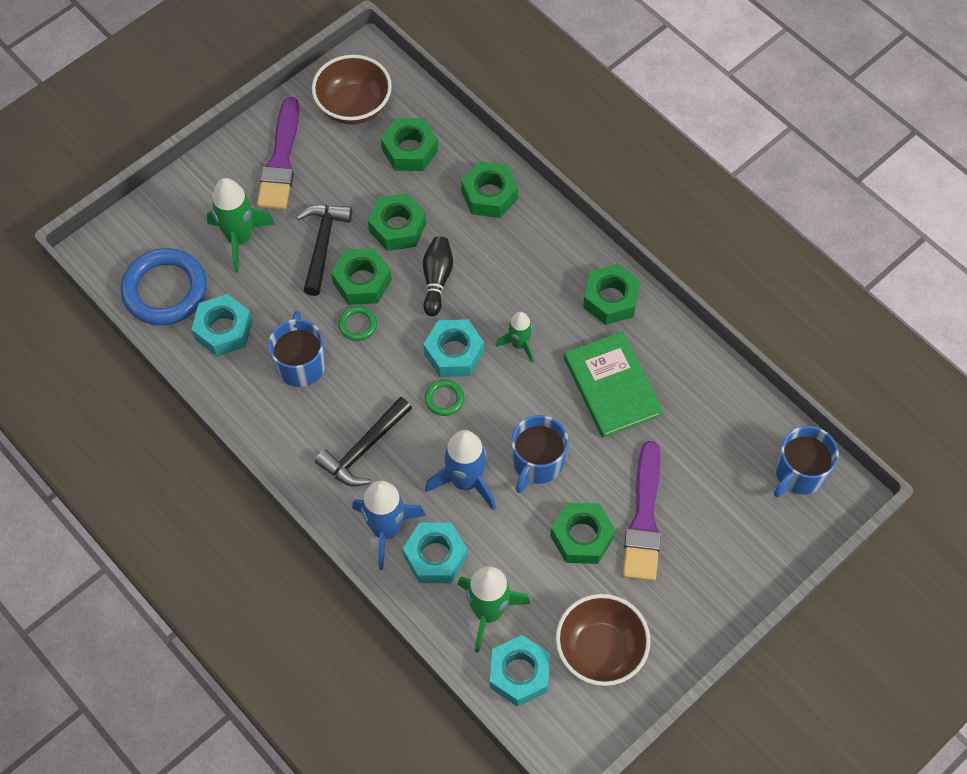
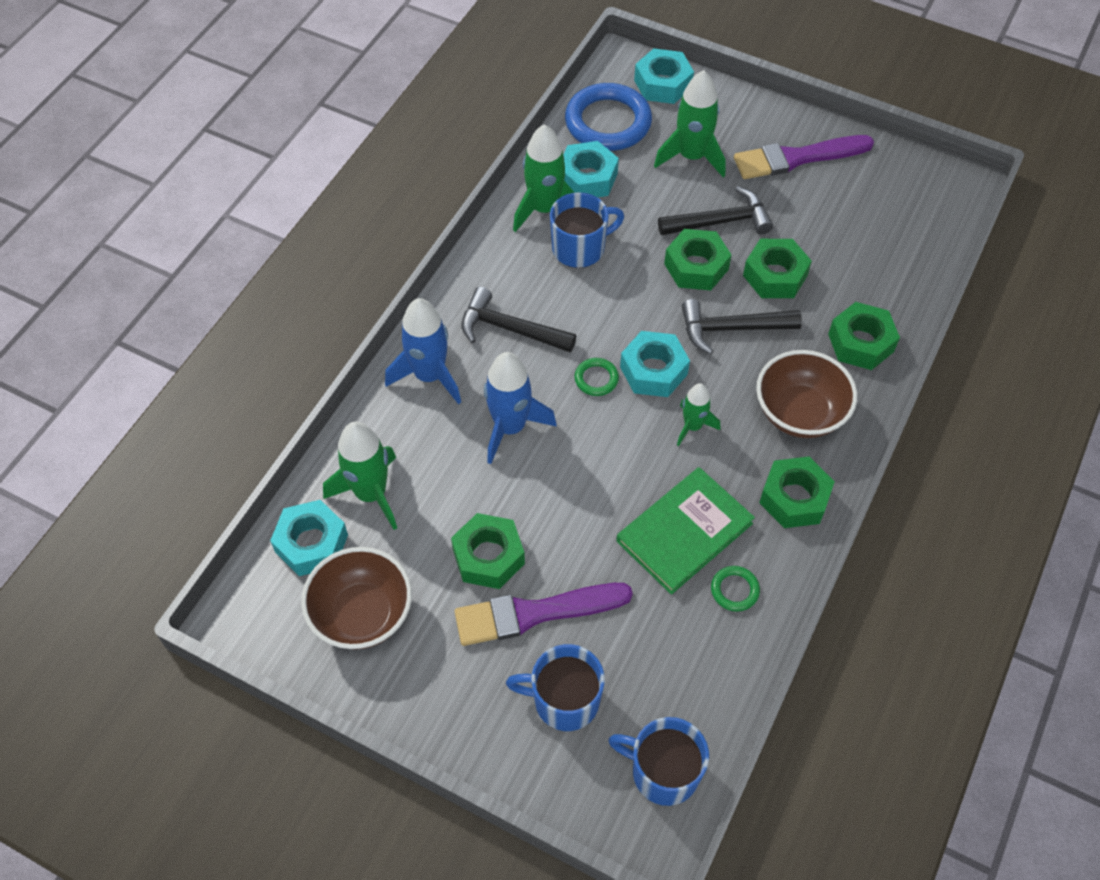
camera: 70 degrees right, 5 degrees down
(243, 377) = (544, 209): none -> green rocket
(354, 106) = (896, 194): brown bowl -> brown bowl (799, 413)
(358, 325) = (645, 279): green ring -> green ring (734, 590)
(409, 150) = (873, 256): green nut -> none
(435, 556) = (416, 427): turquoise nut -> turquoise nut (663, 84)
(437, 280) = (731, 328): black bowling pin -> black hammer
(537, 463) = (559, 487): blue mug -> blue mug (564, 700)

